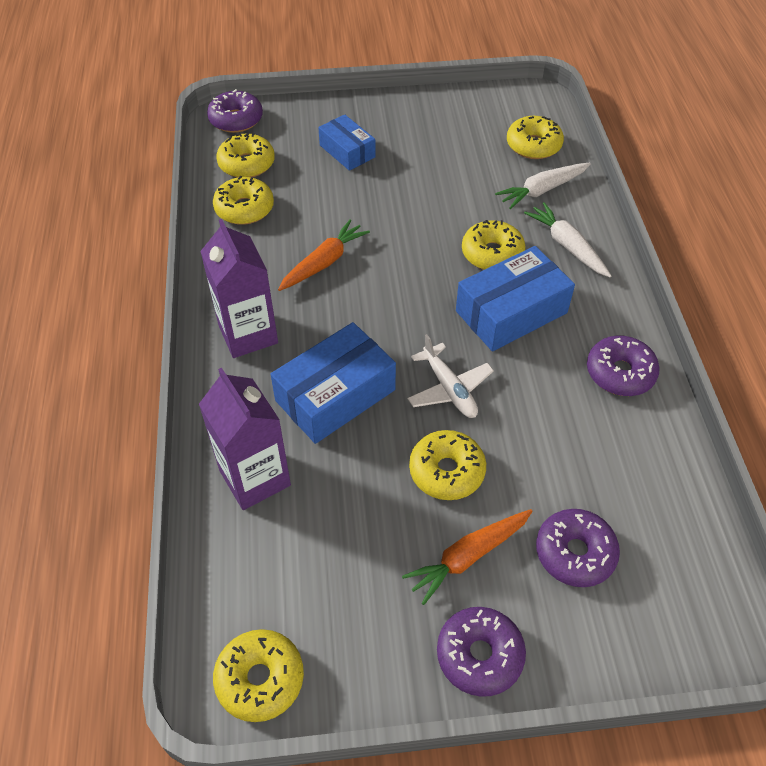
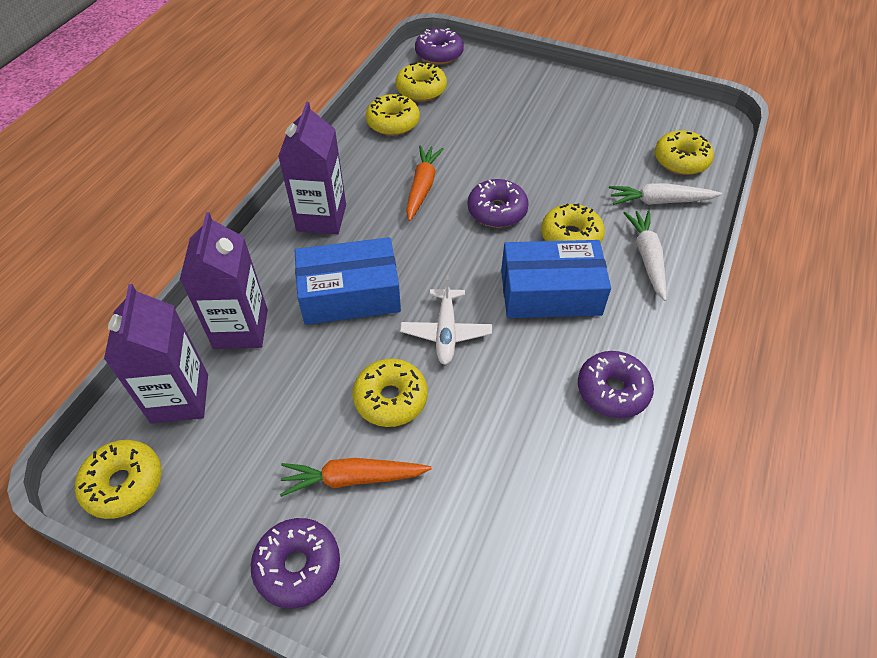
camera: 30 degrees right, 0 degrees up
(249, 573) = (180, 398): none -> purple carton
(324, 262) = (422, 187): orange carrot -> orange carrot turned 60 degrees counterclockwise
(347, 151) = (509, 108): blue box -> none
(575, 553) = (447, 527): purple donut -> purple donut (497, 211)

